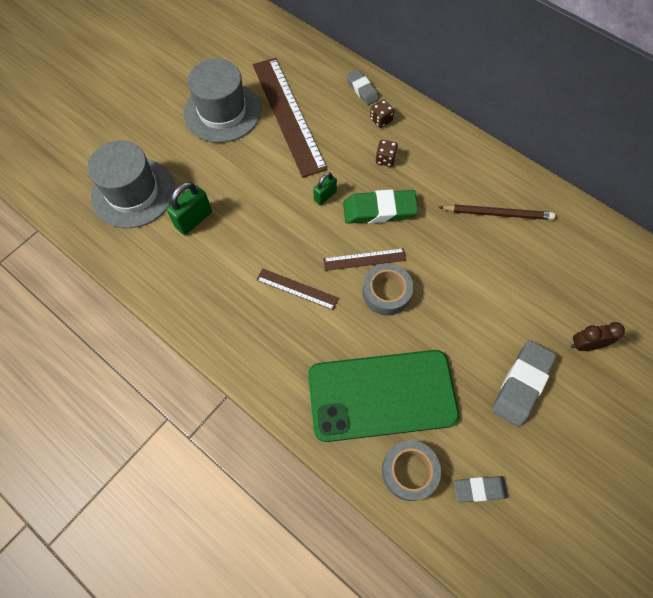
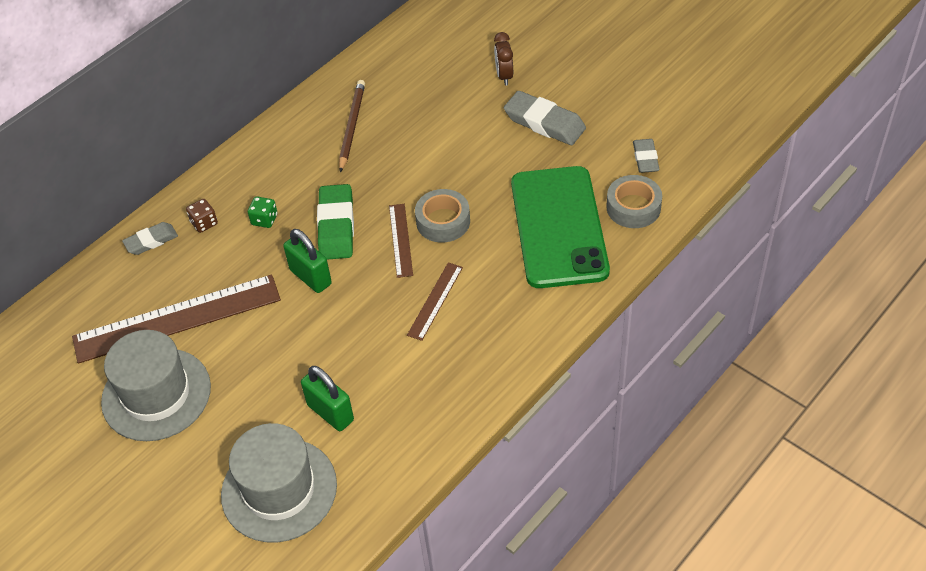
camera: 85 degrees left, 15 degrees down
(325, 196) = (310, 277): green padlock -> green padlock, size x1.57
(385, 159) = (264, 219): brown dice -> green dice

